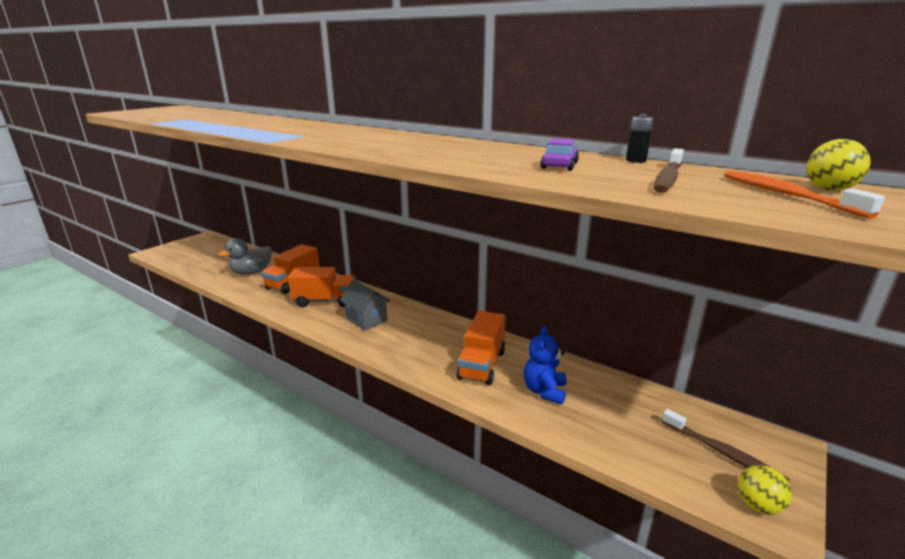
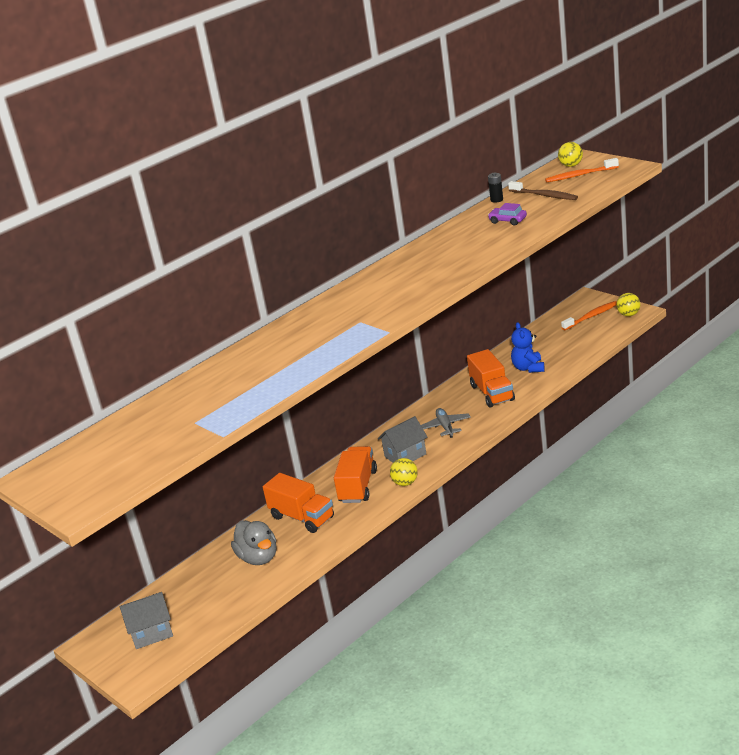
camera: 75 degrees left, 5 degrees up
(197, 250) = (151, 633): none -> grey house
(318, 323) = (405, 483): none -> yellow ball
(413, 338) = (445, 427): none -> grey plane
(481, 365) = (492, 393): orange truck -> orange truck turned 45 degrees clockwise
(544, 391) = (528, 368): blue teddy bear -> blue teddy bear turned 60 degrees clockwise
(722, 452) = (591, 316): brown toothbrush -> orange toothbrush

